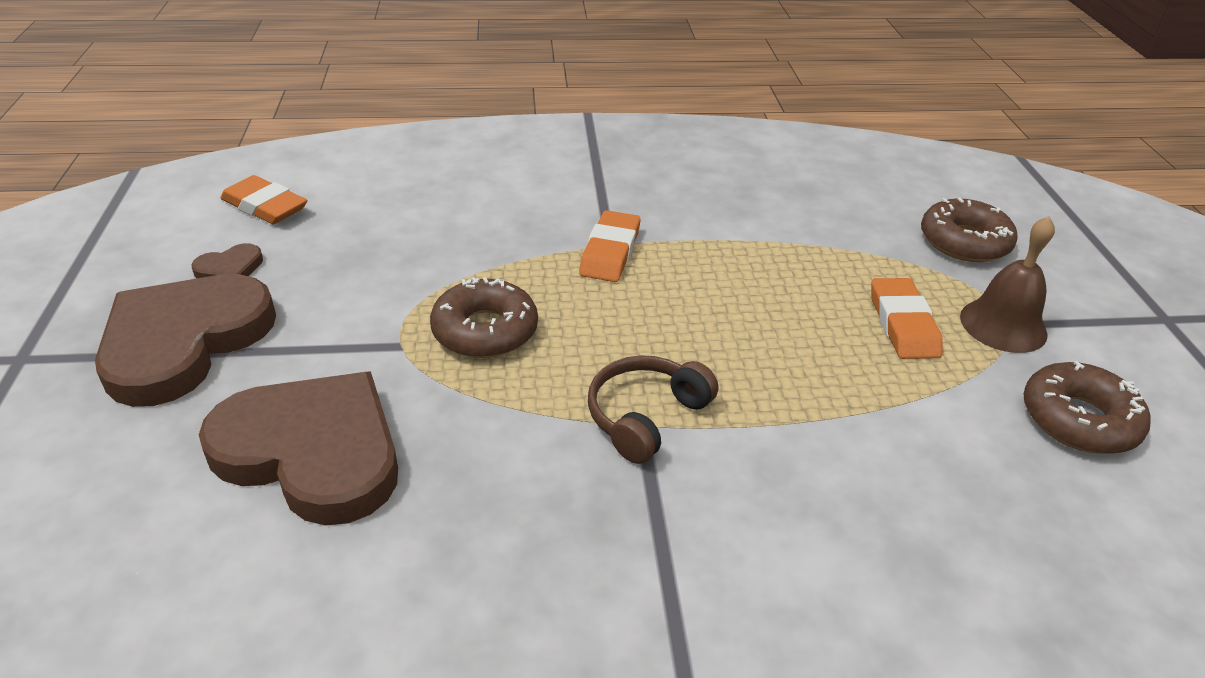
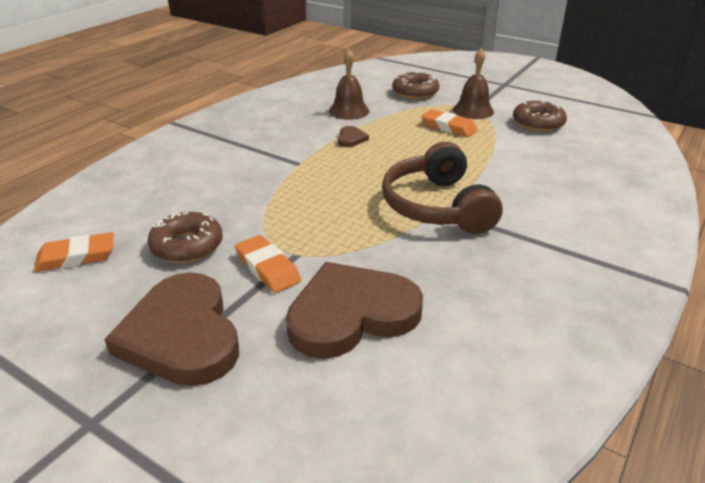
camera: 50 degrees left, 5 degrees down
(230, 268) = (127, 292): brown heart -> brown heart (351, 139)
(485, 330) = (319, 224): brown donut -> brown donut (187, 246)
(610, 252) = (306, 166): orange eraser -> orange eraser (267, 268)
(646, 416) = (437, 206): brown headphones -> brown headphones, size x1.69
(808, 213) = (349, 111): none -> brown bell

